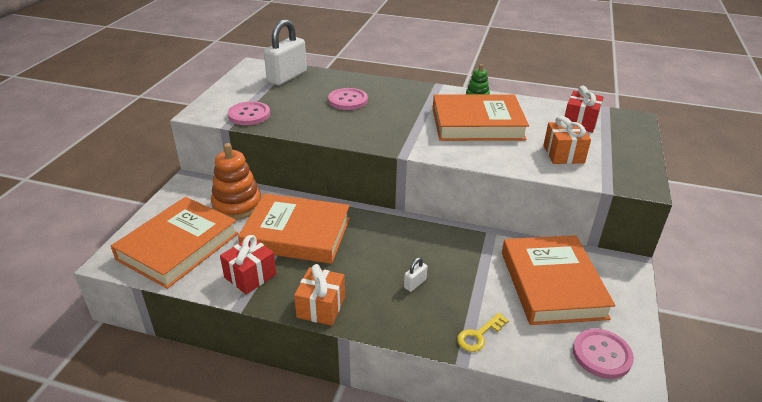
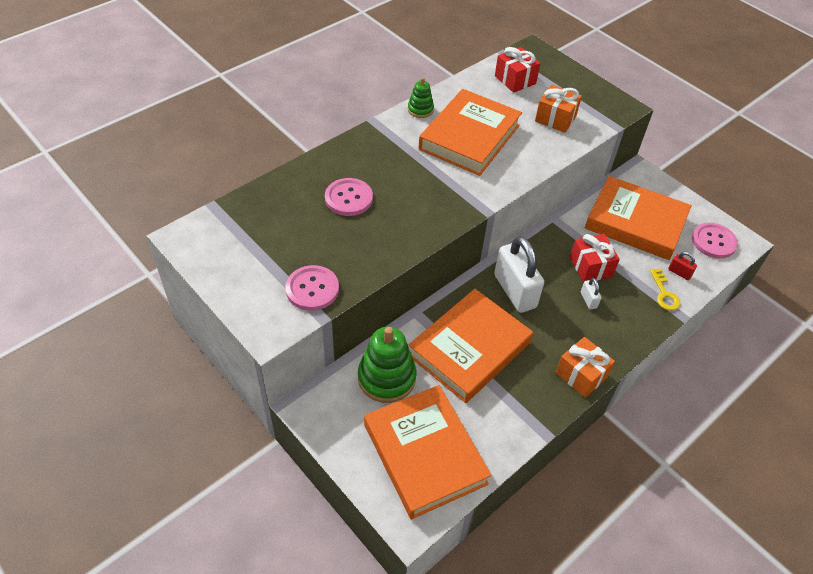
camera: 60 degrees left, 15 degrees up
(237, 205) = (386, 378): orange stacking toy -> green stacking toy
(250, 276) = (510, 410): red gift -> red gift (590, 267)
(287, 77) = (245, 221): white padlock -> white padlock (514, 291)
(521, 339) = (679, 273): none -> red padlock

